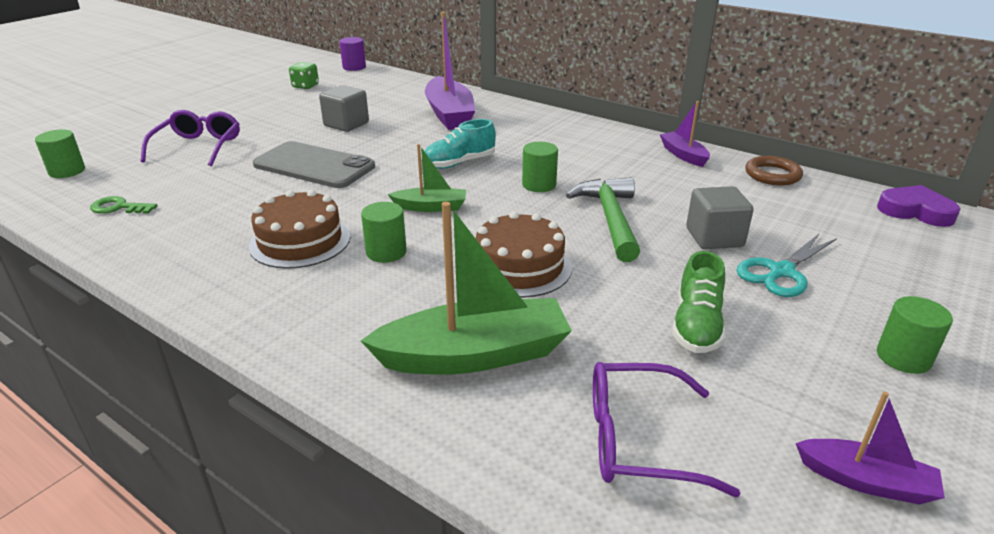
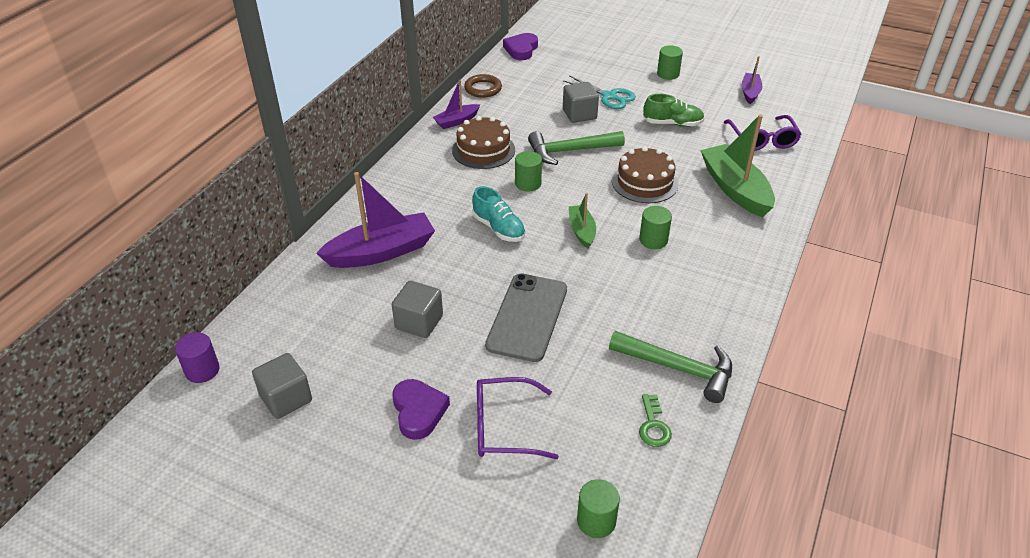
camera: 100 degrees left, 10 degrees up
(168, 232) = (678, 368): none -> green hammer
(249, 121) = (418, 411): none -> purple heart
(300, 241) = (657, 286): brown cake -> brown cake (483, 150)
(305, 86) = (286, 398): green dice -> grey cube

